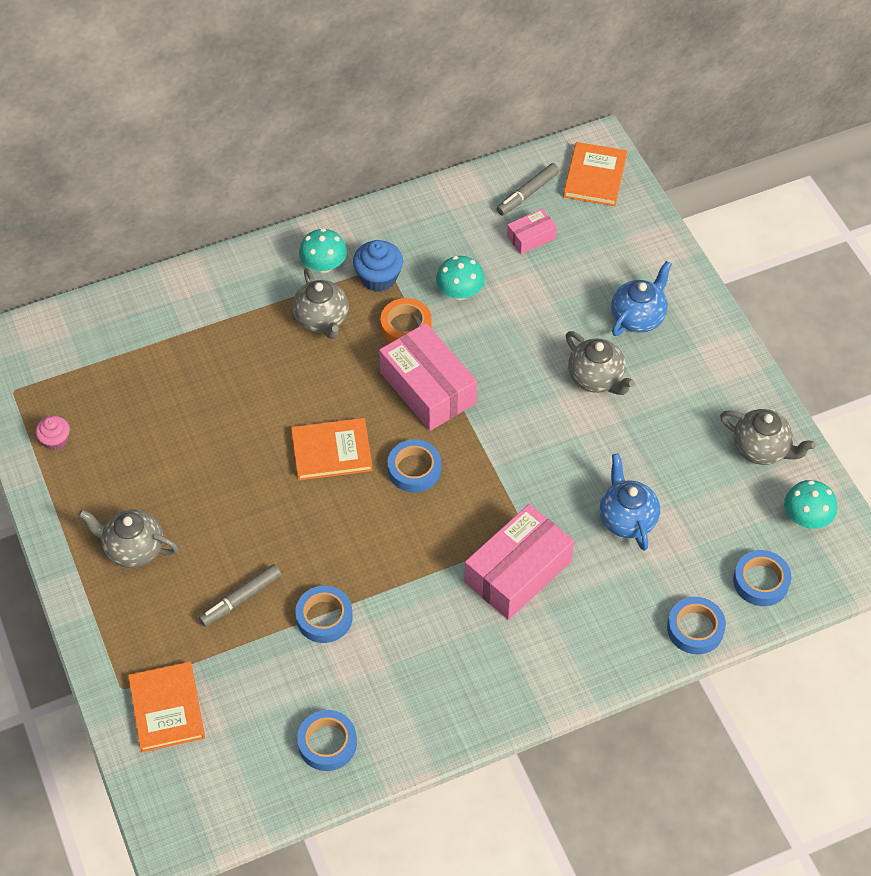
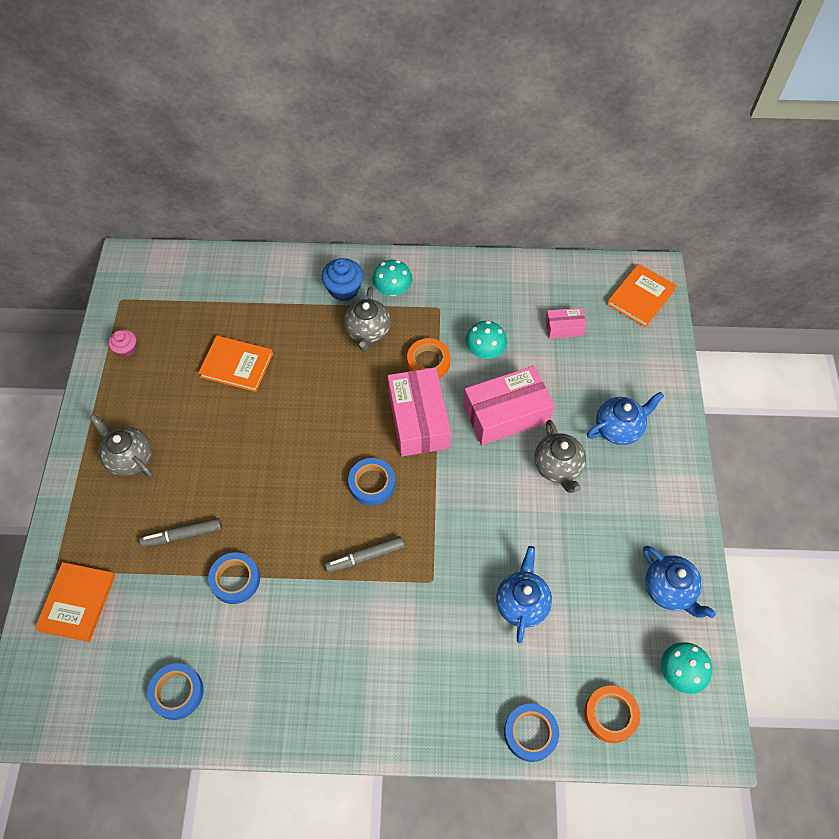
camera: 25 degrees right, 5 degrees up
(331, 451) = (317, 441): orange book -> orange book (237, 365)
(378, 277) = (428, 315): blue cupcake -> blue cupcake (344, 289)
(518, 572) = (407, 610): pink box -> pink box (506, 413)
(527, 194) = (579, 291): grey marker -> grey marker (365, 557)
(761, 449) = (669, 590): grey teapot -> blue teapot
(761, 581) = (610, 715): blue tape -> orange tape

